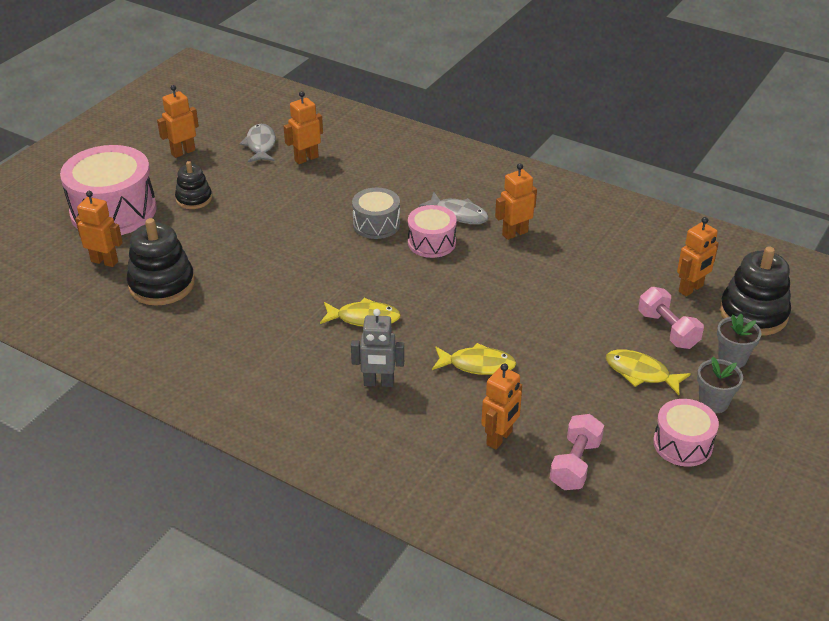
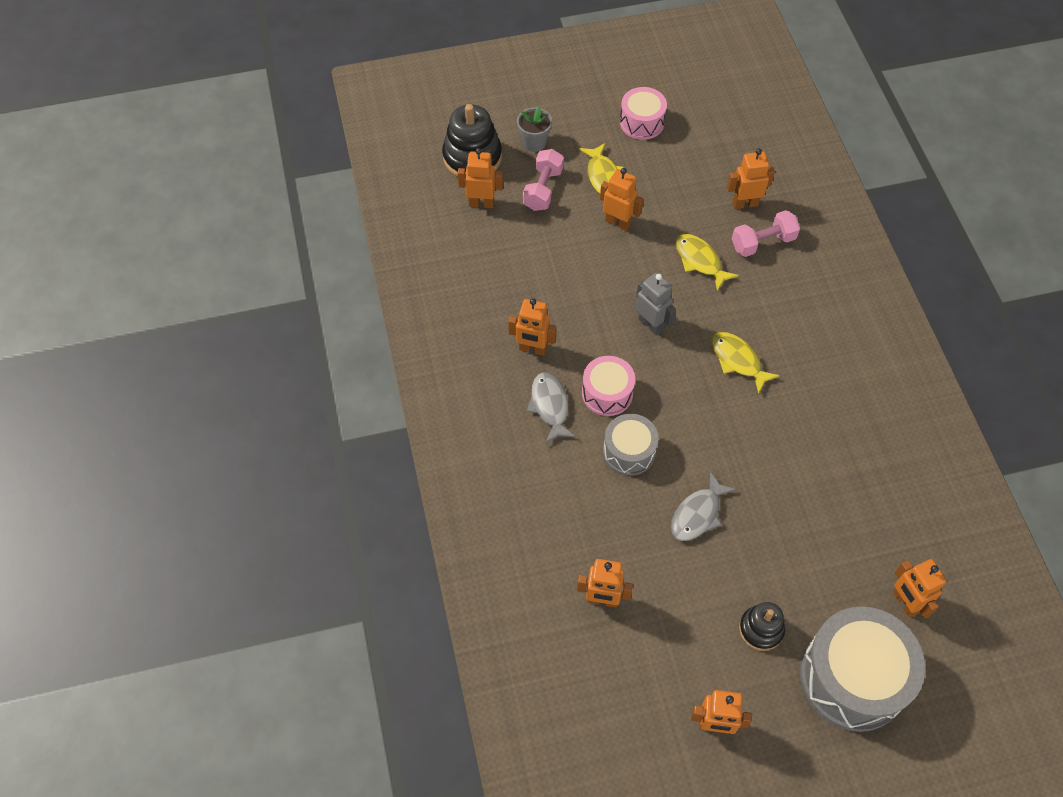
camera: 135 degrees left, 20 degrees up
(113, 211) = (852, 678): pink drum -> grey drum
(162, 285) = (872, 528): black stacking toy -> none
(260, 145) = (626, 665): grey fish -> grey fish (698, 514)
(378, 383) = (782, 298): grey robot -> grey robot (651, 324)
(575, 464) = (719, 157): pink dumbbell -> pink dumbbell (763, 242)
(577, 347) = (618, 222): none -> orange robot
(713, 402) = (588, 129): grey flower pot -> none

